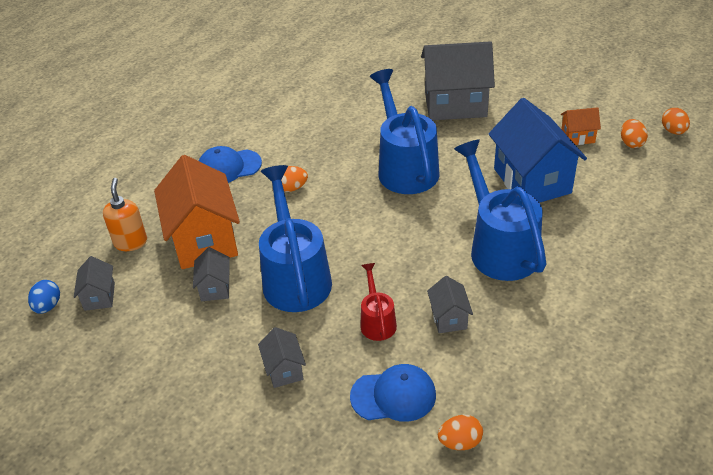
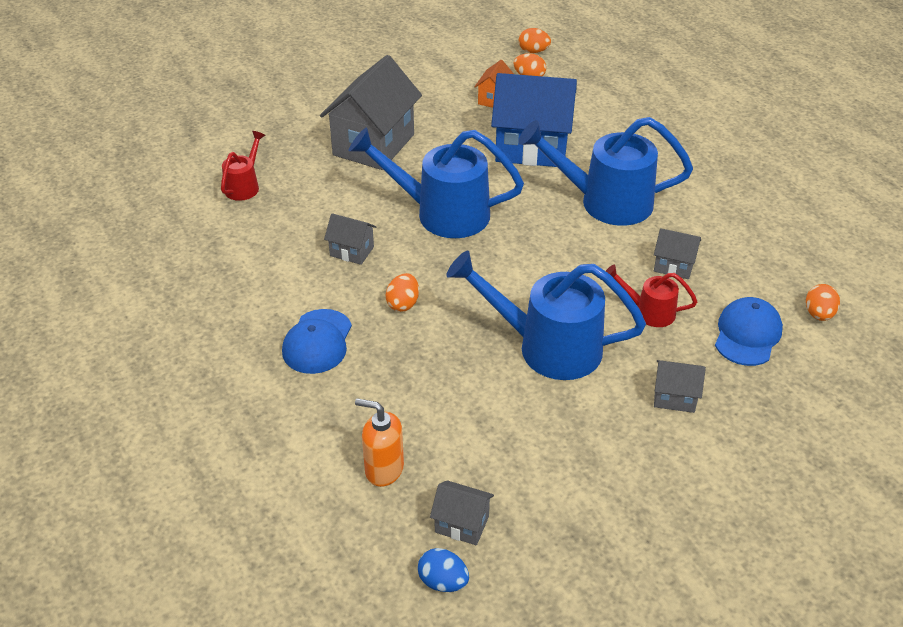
camera: 65 degrees left, 0 degrees up
(204, 240) = (433, 401): orange house -> none
(215, 288) = (520, 415): grey house -> grey house (352, 251)
(357, 73) = (244, 186): none -> red watering can

